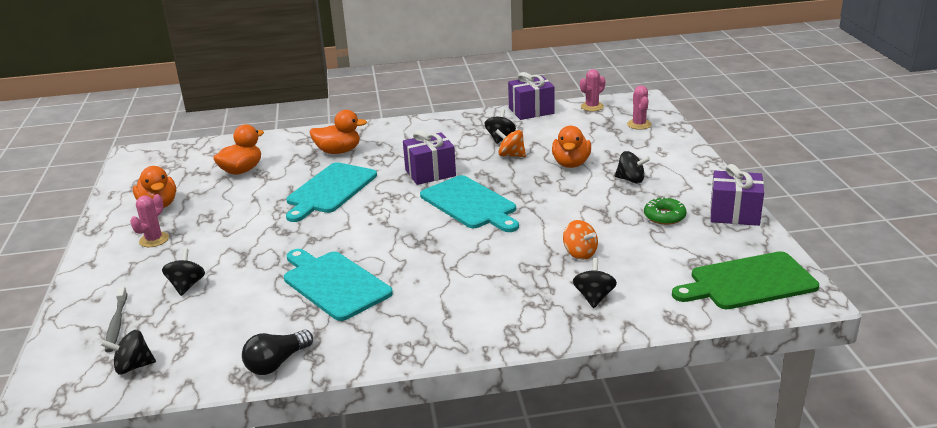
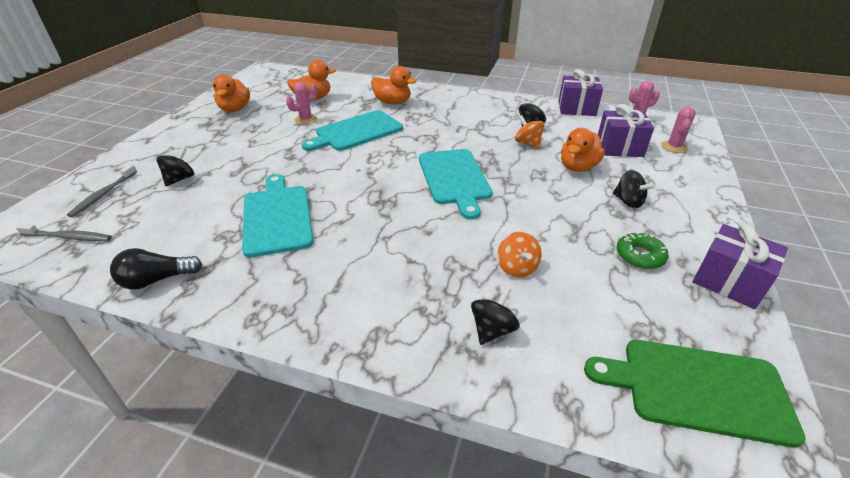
camera: 25 degrees right, 10 degrees up
(133, 367) = (68, 237): black spinning top -> grey toothbrush
(154, 240) = (203, 134): pink cactus -> pink cactus (306, 120)
(430, 173) = (445, 140): purple gift -> purple gift (619, 148)

